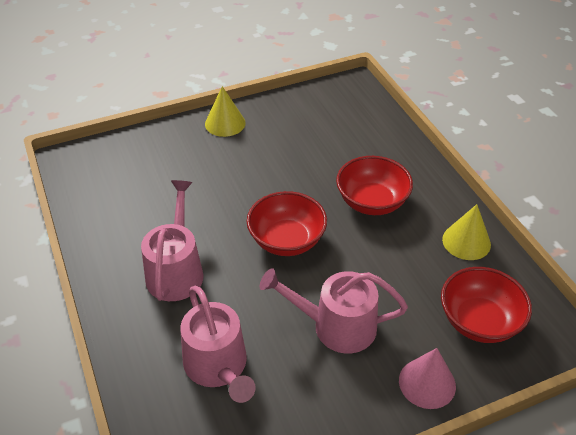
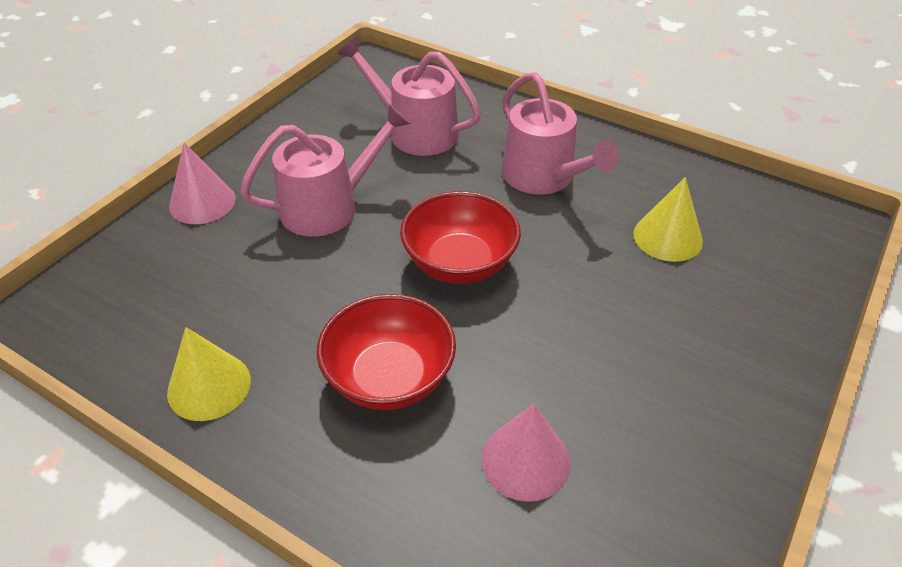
camera: 145 degrees right, 0 degrees up
(225, 123) = (747, 397): yellow cone -> yellow cone (667, 237)
(338, 146) = (525, 460): none -> pink cone
(479, 321) = (159, 284): red bowl -> none

